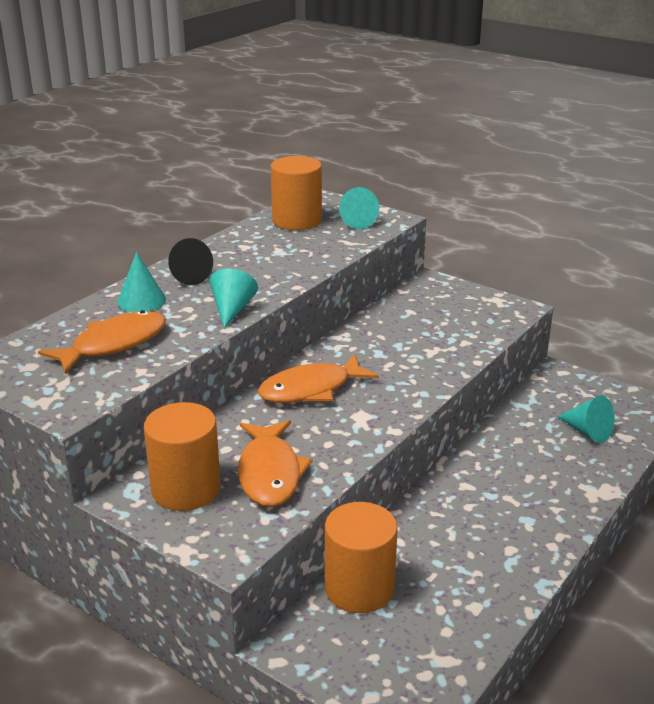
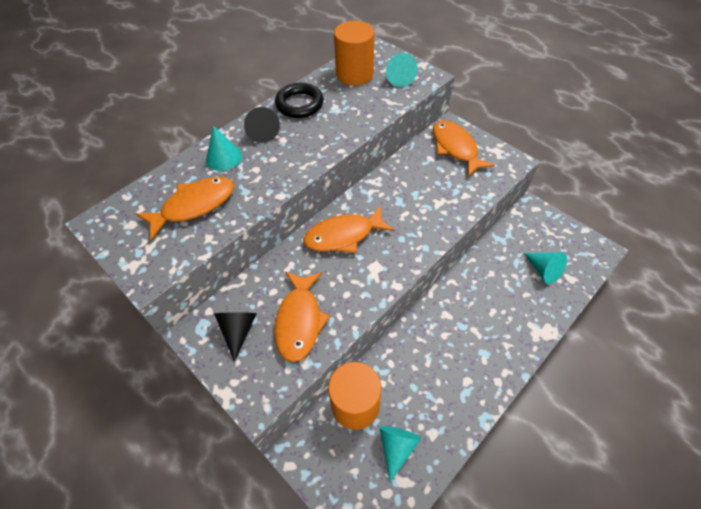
camera: 10 degrees right, 25 degrees up
(186, 489) = (238, 331): orange cylinder -> black cone
(231, 250) = (299, 104): none -> black ring
(232, 309) = (287, 173): turquoise cone -> turquoise cone (396, 447)
(442, 300) = (455, 148): none -> orange fish

